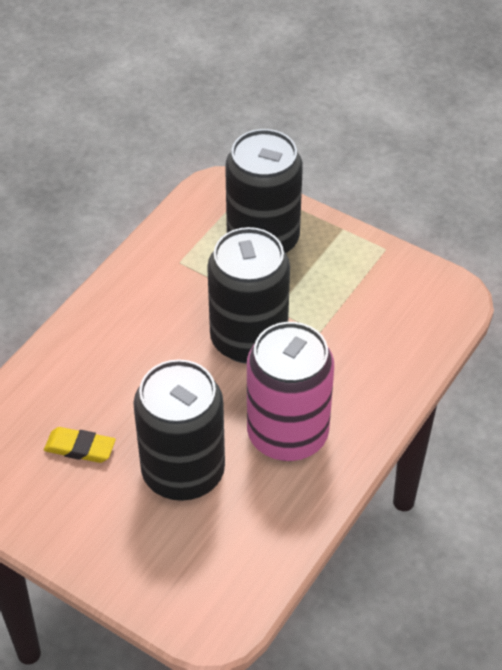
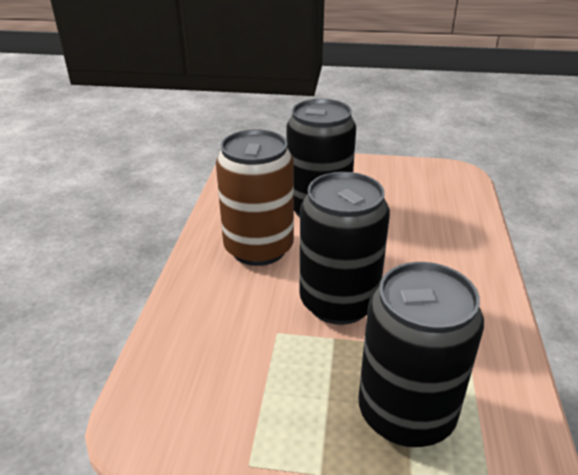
camera: 155 degrees right, 15 degrees down
(80, 448) = (398, 200): yellow eraser -> none
(287, 434) = (258, 248): pink can -> brown can

